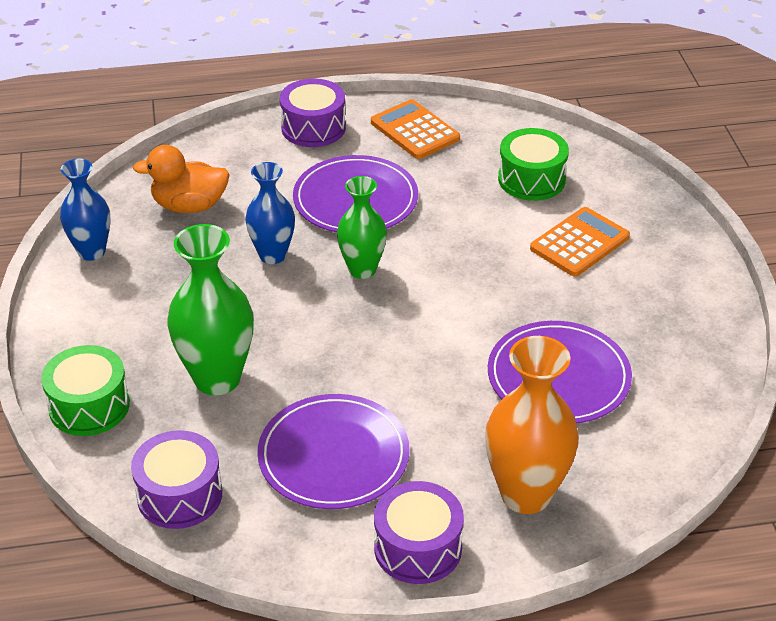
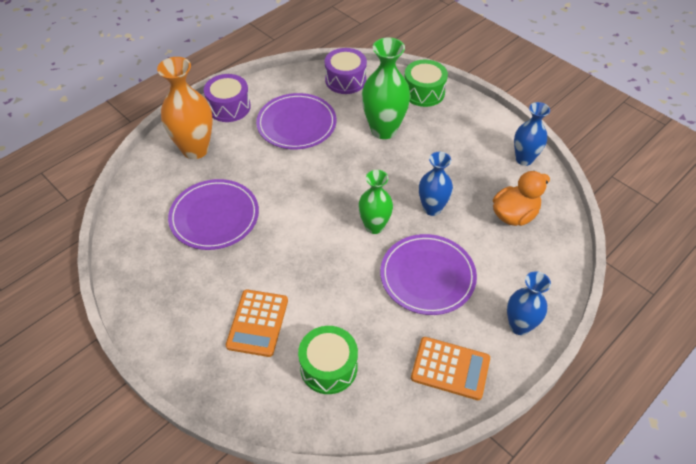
camera: 145 degrees right, 10 degrees up
(313, 128) = (519, 326): purple drum -> blue vase

